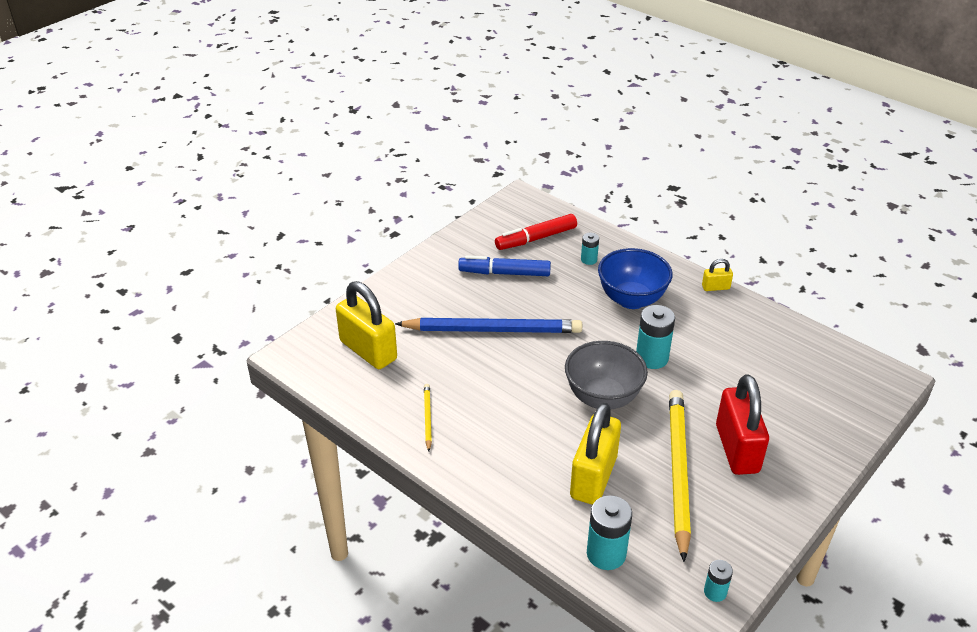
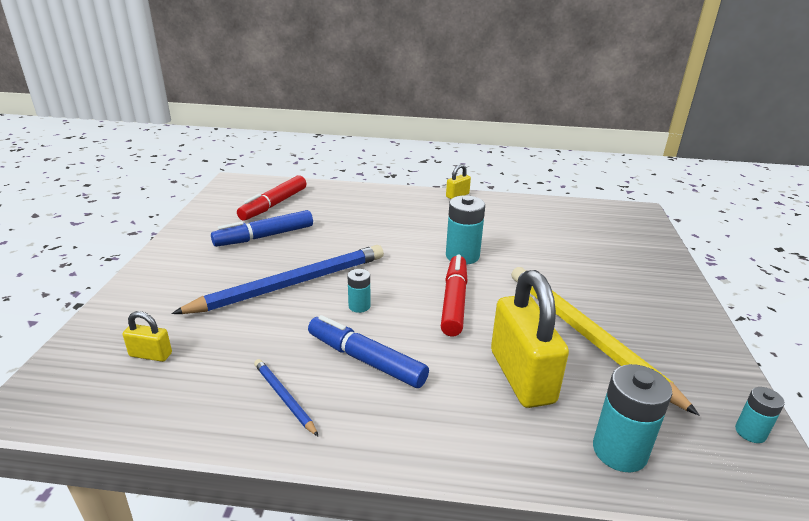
camera: 35 degrees left, 10 degrees down
(368, 350) = (150, 355): yellow padlock -> yellow padlock, size x0.45
(427, 418) = (284, 398): yellow pencil -> blue pencil
(497, 415) = (365, 359): none -> blue marker
(589, 260) = (336, 206): turquoise battery -> turquoise battery (359, 306)
(603, 397) = (454, 301): grey bowl -> red marker
(631, 299) = (401, 221): blue bowl -> none
(737, 449) = (606, 296): red padlock -> none

